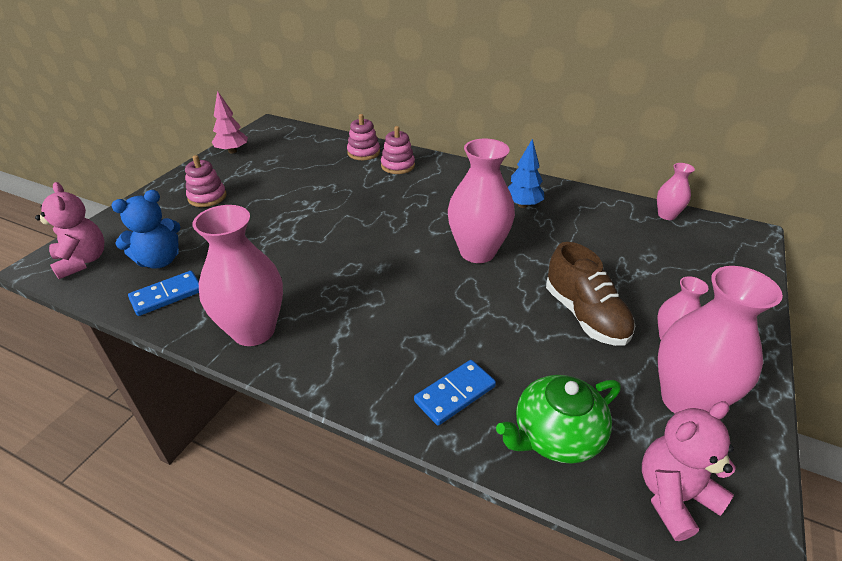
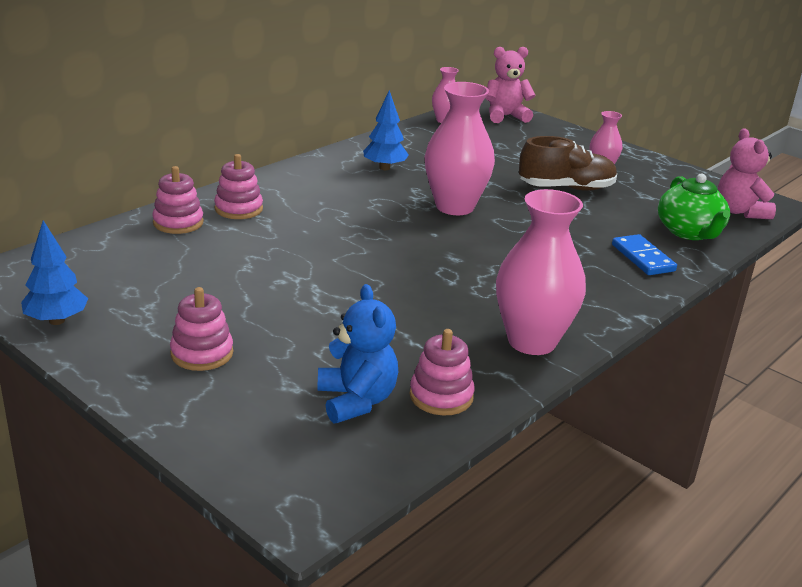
camera: 75 degrees left, 10 degrees down
(82, 261) = (316, 473): pink teddy bear -> pink teddy bear (505, 116)
(167, 295) = (441, 396): blue domino -> pink stacking toy
(232, 151) = (57, 320): pink tree -> blue tree
(686, 400) = (663, 183): pink vase -> none

